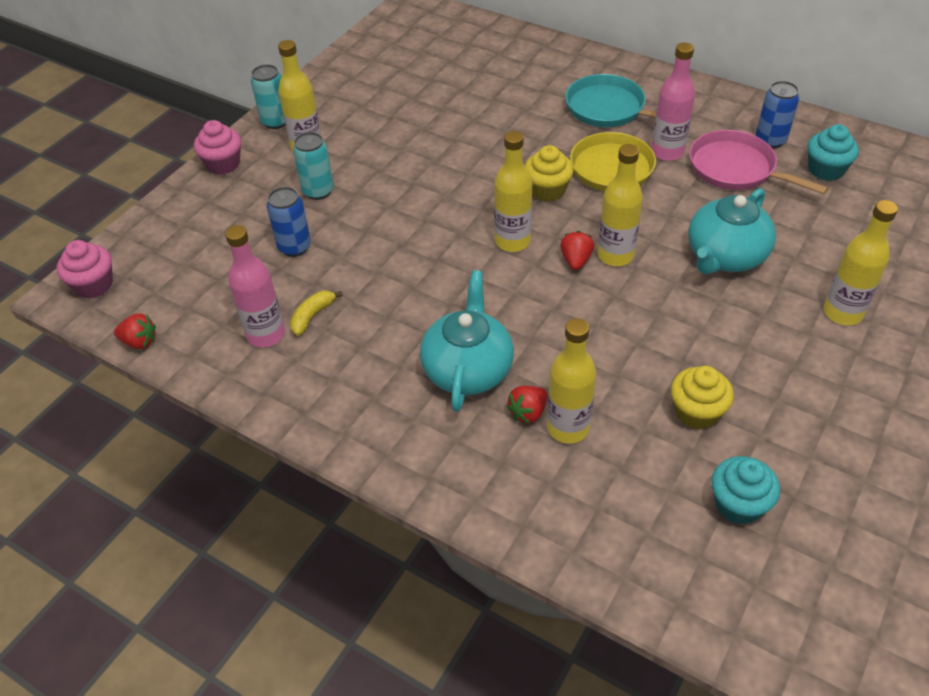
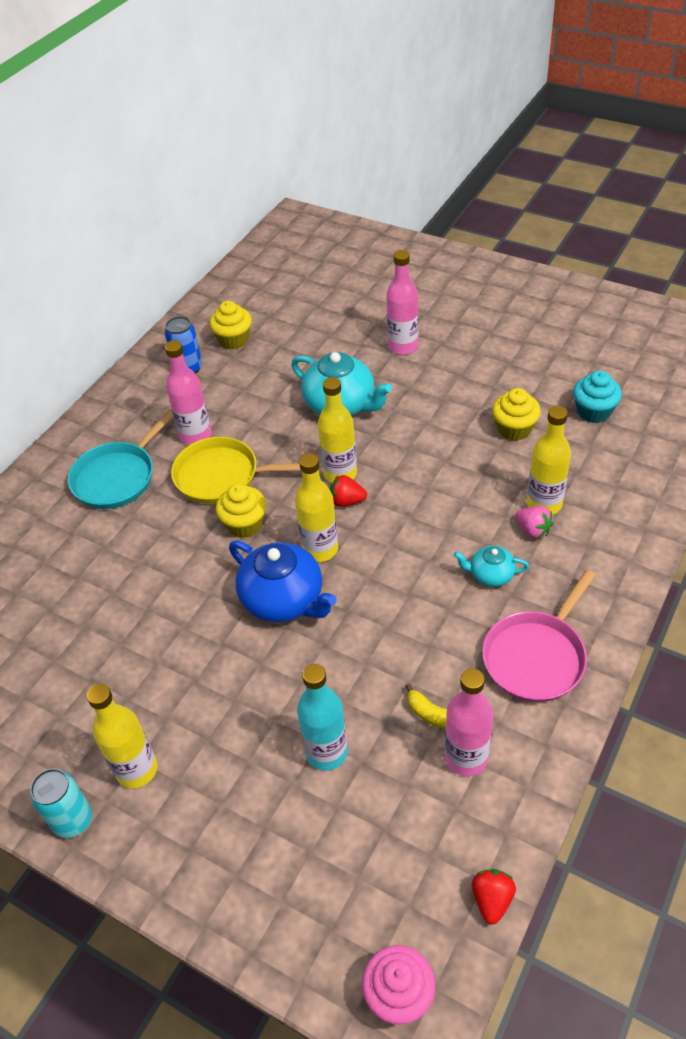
camera: 90 degrees left, 0 degrees up
(223, 164) = (158, 874): pink cupcake -> none
(294, 247) = (326, 752): blue can -> turquoise bottle
(318, 191) = (227, 742): turquoise can -> none
(454, 218) = (284, 600): none -> blue teapot
(468, 369) = (490, 575): turquoise teapot -> turquoise teapot, size x0.53
(528, 413) = (533, 530): red strawberry -> pink strawberry
(735, 168) = (226, 392): pink pan -> pink pan (536, 657)
(825, 170) = (234, 340): turquoise cupcake -> yellow cupcake
(842, 313) = (403, 346): yellow bottle -> pink bottle

